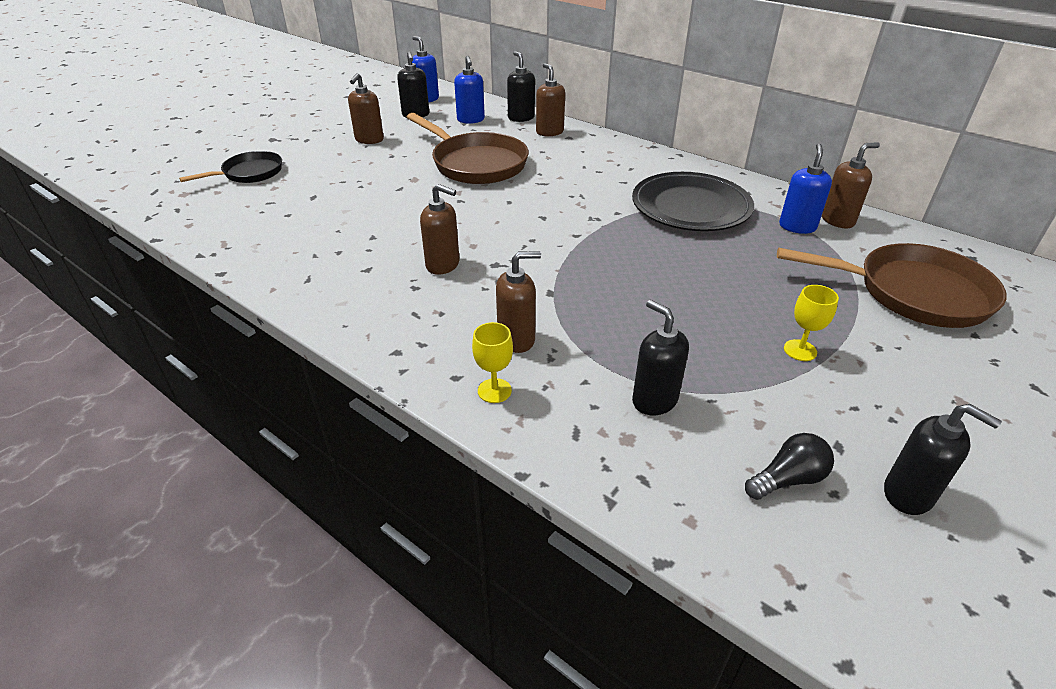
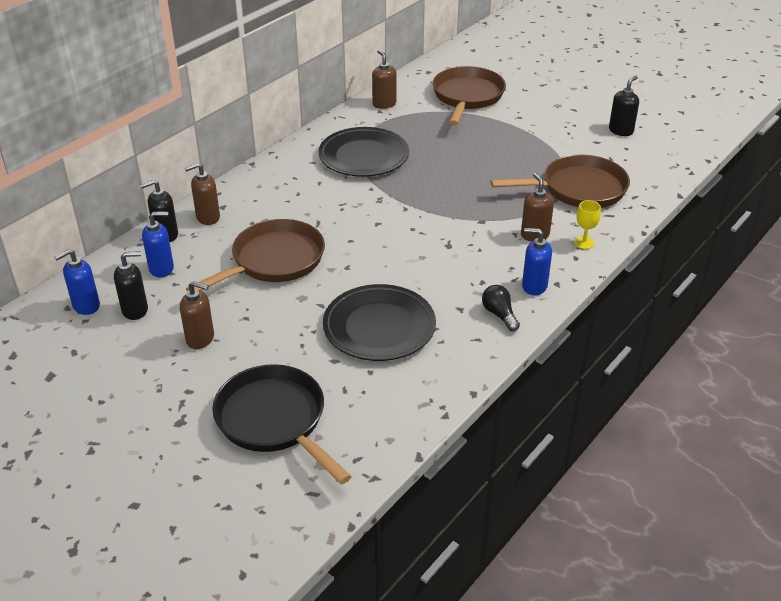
camera: 90 degrees left, 0 degrees up
(249, 173) = (275, 421): black pan -> black pan, size x1.67
(353, 219) = (379, 327): none -> black plate
(443, 265) = (451, 270): brown soap dispenser -> none
(654, 400) = (578, 189): black soap dispenser -> brown pan
(787, 479) = (621, 158): black light bulb -> black light bulb (499, 314)
(797, 226) = (392, 119): blue soap dispenser -> blue soap dispenser (534, 286)
(800, 350) = (526, 140): yellow goblet -> none

